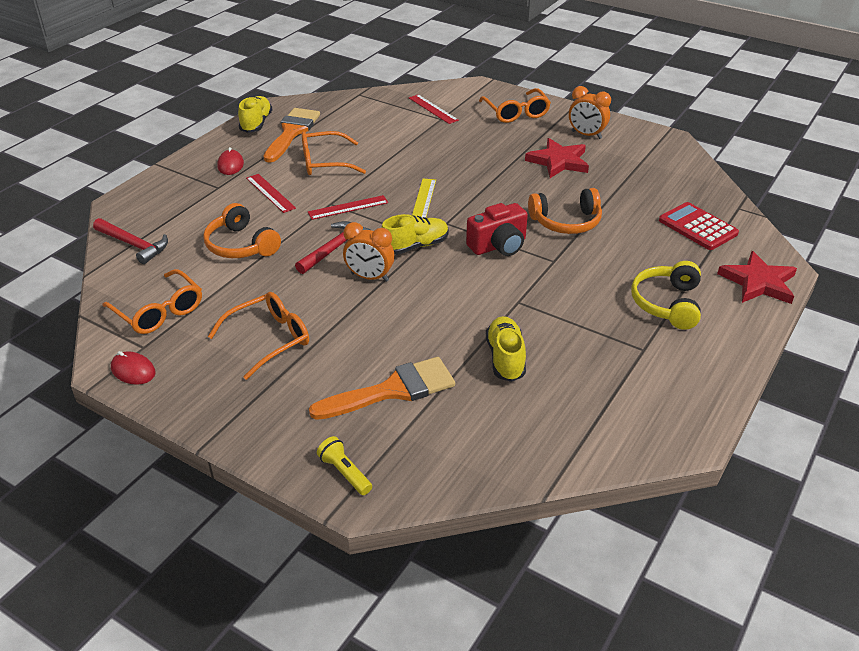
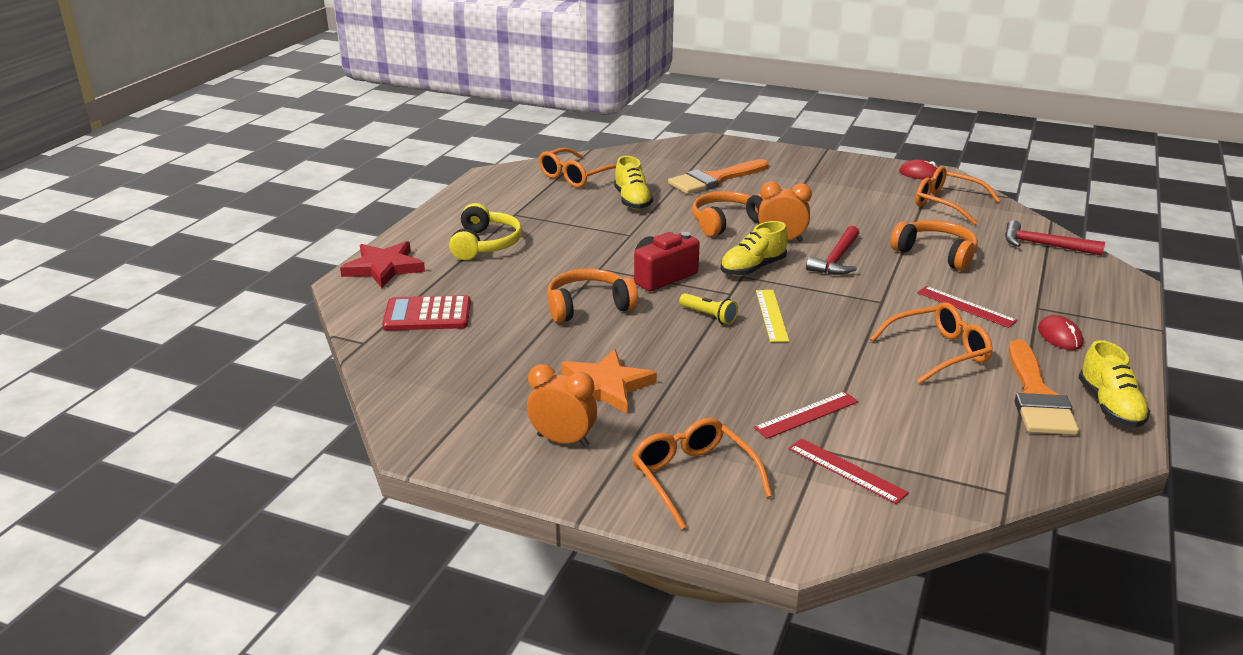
camera: 170 degrees right, 10 degrees down
(269, 339) = (834, 196): orange glasses -> orange glasses (575, 177)
(344, 473) = (724, 147): yellow flashlight -> yellow flashlight (709, 316)
(348, 207) = (856, 299): red ruler -> red ruler (807, 415)
(412, 308) = (727, 222): none -> orange headphones
(558, 161) = (605, 386): red star -> orange star
(697, 227) = (427, 315): red calculator -> red calculator turned 135 degrees clockwise

